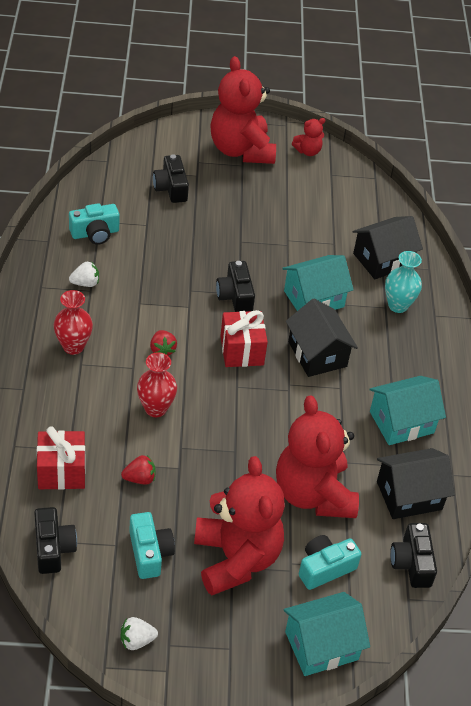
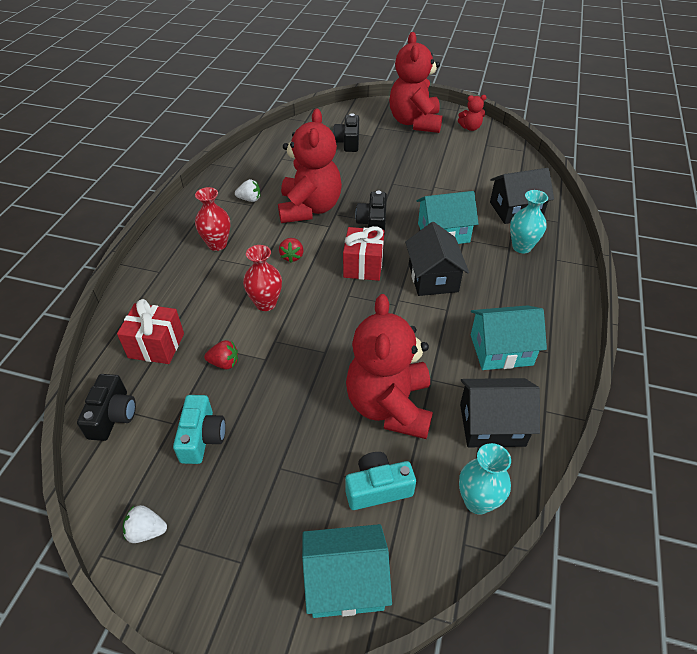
camera: 20 degrees right, 0 degrees up
(95, 233) = (274, 166): turquoise camera -> none
(236, 559) = (286, 460): red teddy bear -> red teddy bear (309, 208)
(411, 563) = (477, 501): black camera -> turquoise vase

